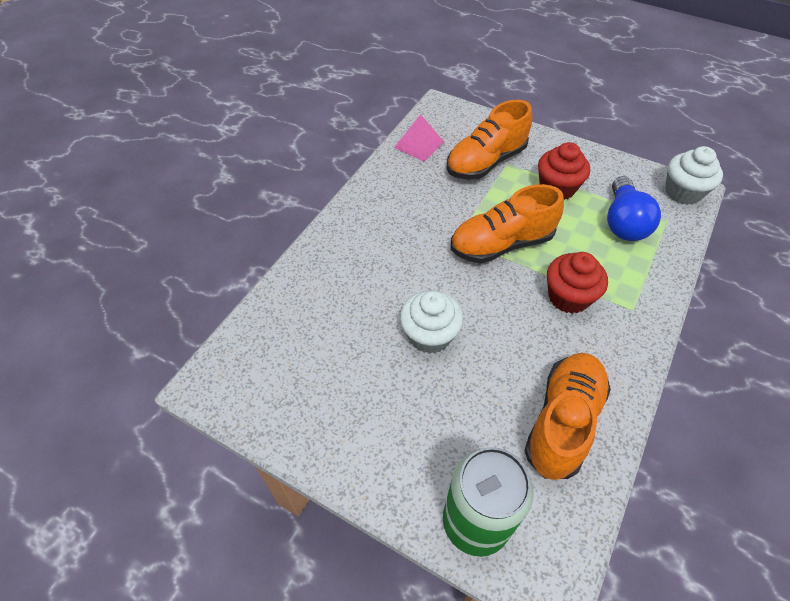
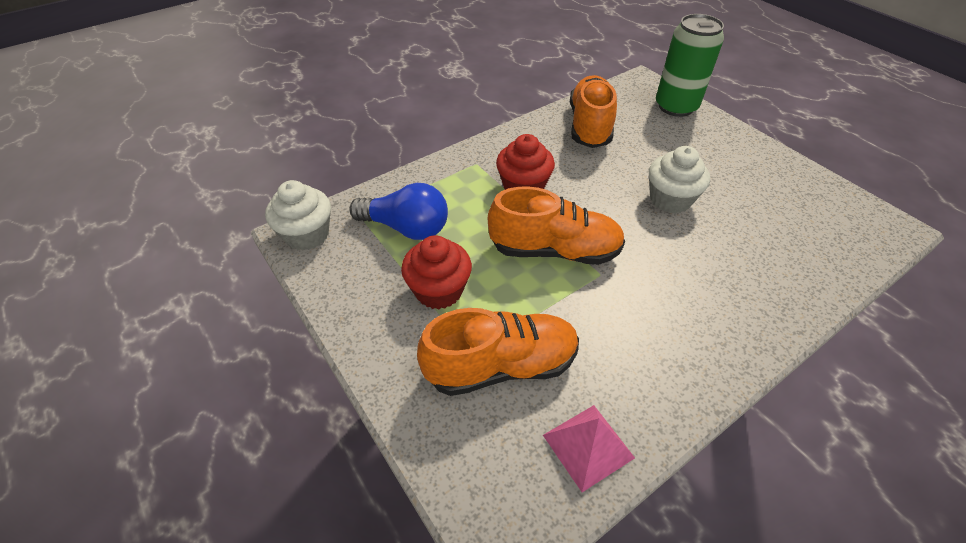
camera: 155 degrees left, 5 degrees down
(563, 422) = (590, 126): orange shoe -> orange shoe turned 135 degrees clockwise
(623, 222) = (406, 228): blue light bulb -> blue light bulb turned 75 degrees clockwise

